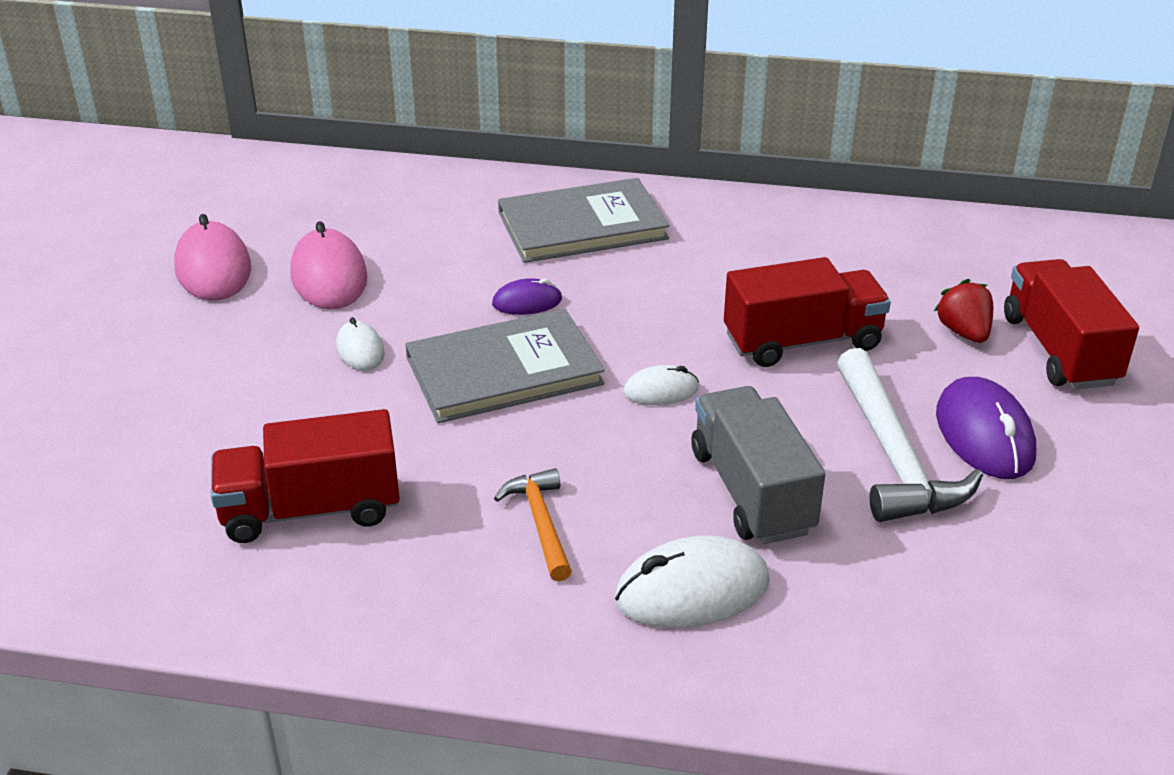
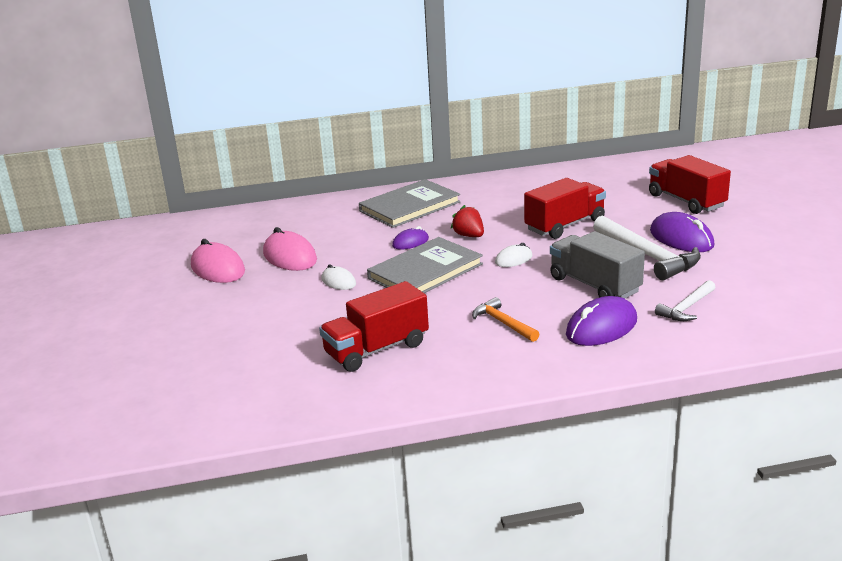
camera: 20 degrees left, 10 degrees down
(692, 590) = (601, 327): white mouse -> purple mouse
(873, 598) = (687, 308): none -> white hammer
(964, 332) = (637, 204): red strawberry -> red strawberry (469, 236)

